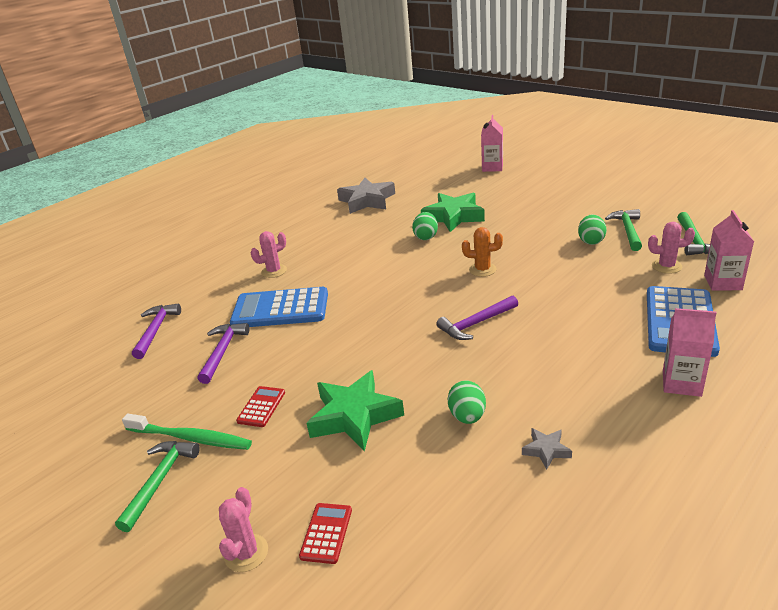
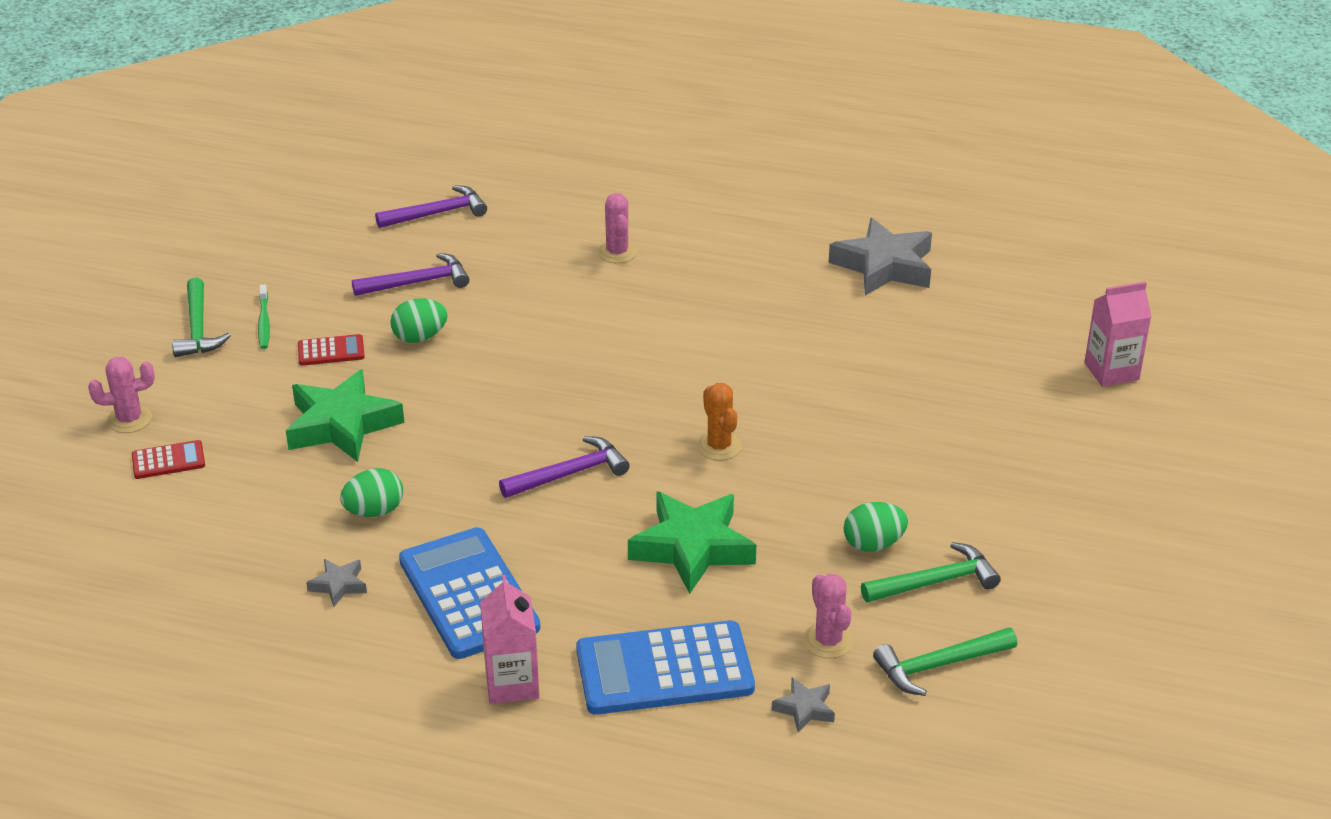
camera: 60 degrees right, 5 degrees up
(160, 481) = (198, 328): green hammer -> green hammer turned 90 degrees clockwise
(191, 438) = (264, 322): green toothbrush -> green toothbrush, size x0.59
(274, 271) = (617, 252): pink cactus -> pink cactus turned 45 degrees clockwise
(280, 309) = (527, 293): blue calculator -> blue calculator (468, 594)
(426, 237) = (792, 363): green egg -> green egg (420, 337)
(453, 216) = (879, 375): green star -> green star (692, 548)
(476, 324) = (570, 473): purple hammer -> purple hammer turned 120 degrees clockwise
(723, 282) = (804, 708): pink carton -> grey star

